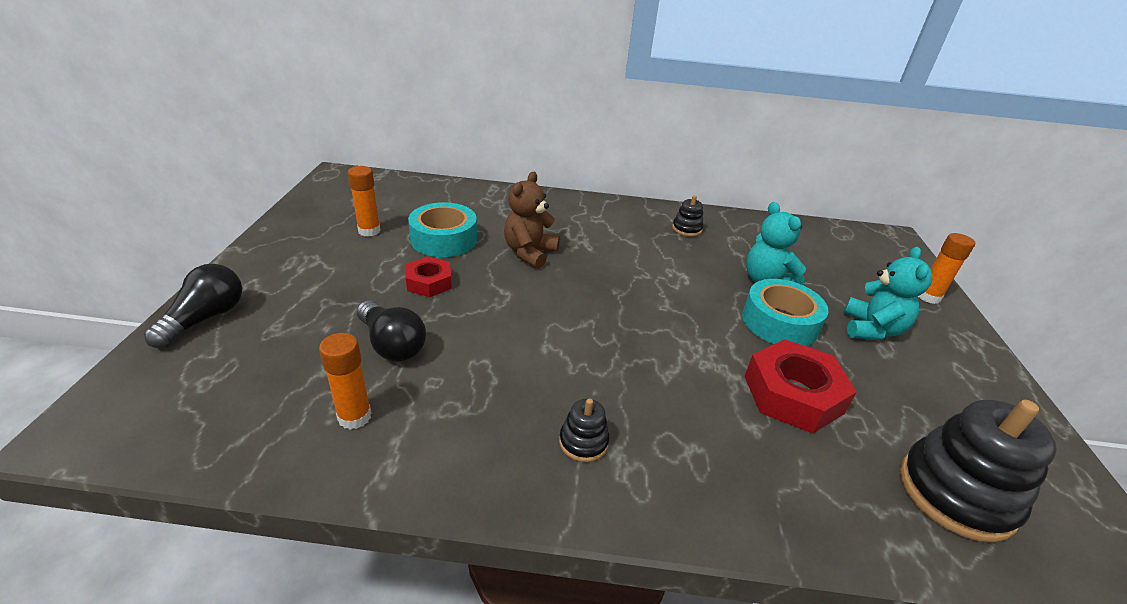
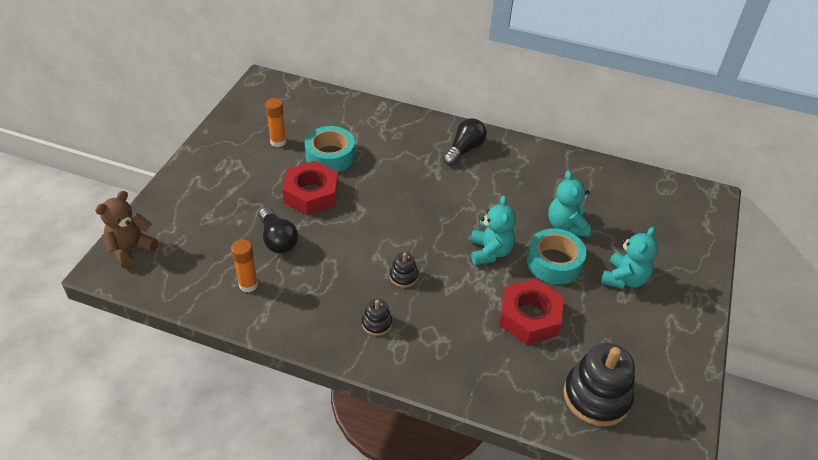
camera: 15 degrees right, 10 degrees up
(206, 318) = (168, 204): black light bulb -> black light bulb (464, 150)
(429, 282) = (311, 194): red nut -> red nut, size x1.67
(529, 253) = (390, 176): brown teddy bear -> brown teddy bear (131, 249)
(687, 229) = (527, 167): black stacking toy -> black stacking toy (403, 276)
(695, 321) = (490, 252): none -> turquoise teddy bear
(928, 297) = (695, 258): orange glue stick -> none

